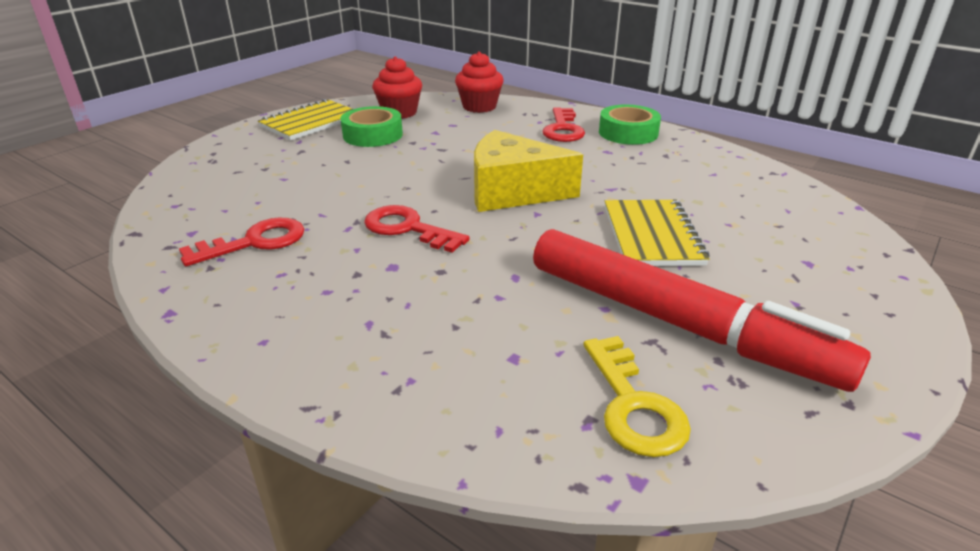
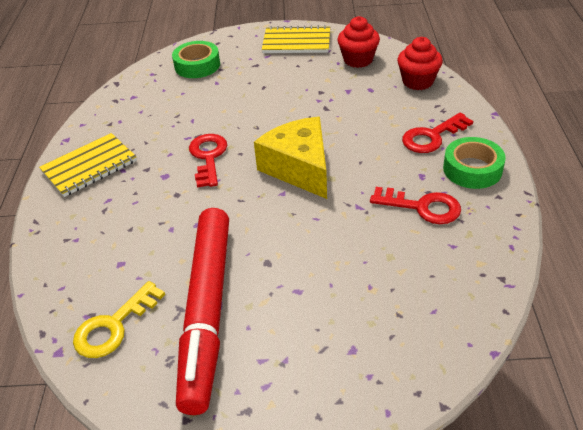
camera: 55 degrees right, 10 degrees up
(255, 242) = (143, 120): red key -> red key (422, 207)
(373, 135) = (310, 72): green tape -> green tape (197, 65)
(652, 235) = (308, 256): yellow notebook -> yellow notebook (89, 166)

